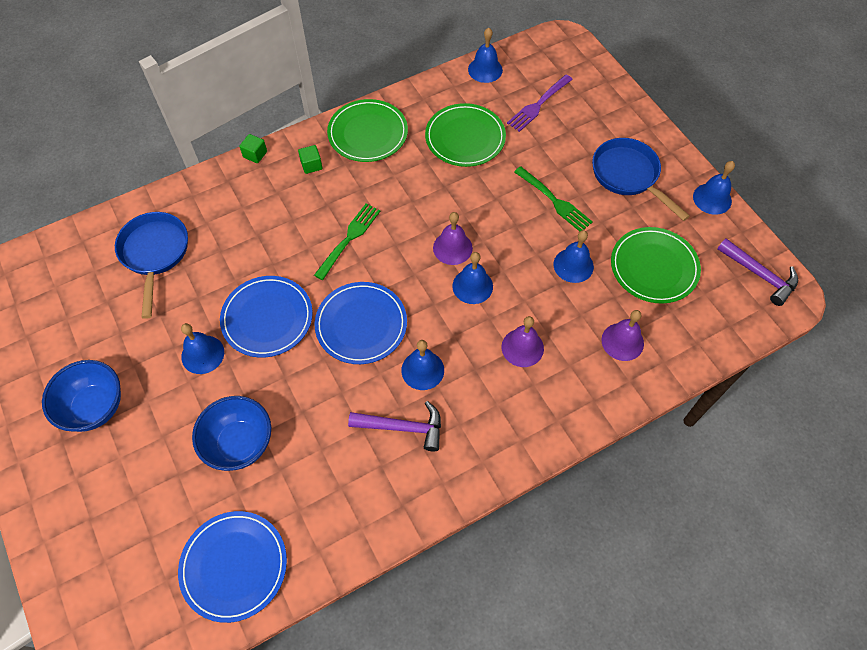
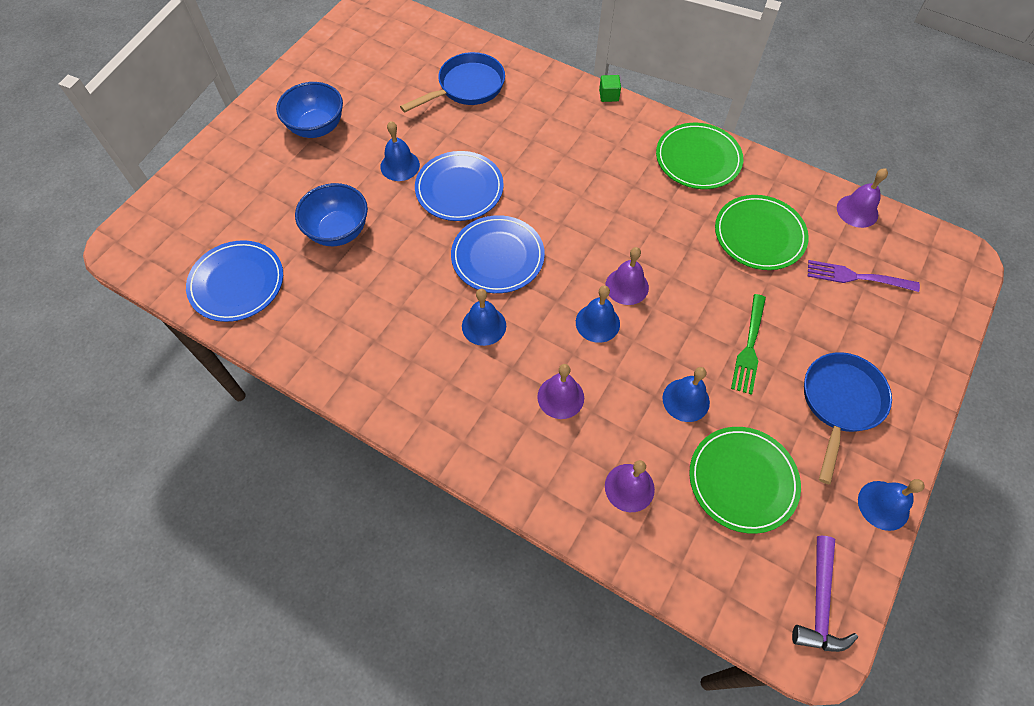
camera: 60 degrees right, 0 degrees up
(311, 165) = (630, 138): green cube -> none
(349, 239) = (575, 203): green fork -> none
(403, 427) = (419, 339): purple hammer -> none
(485, 69) = (857, 211): blue bell -> purple bell

